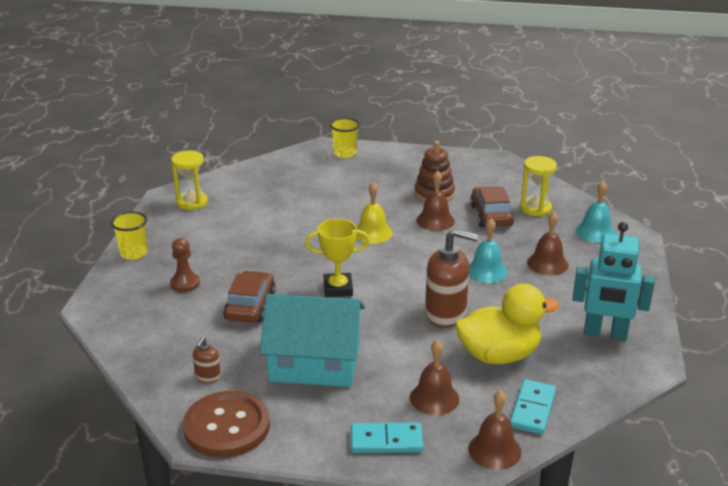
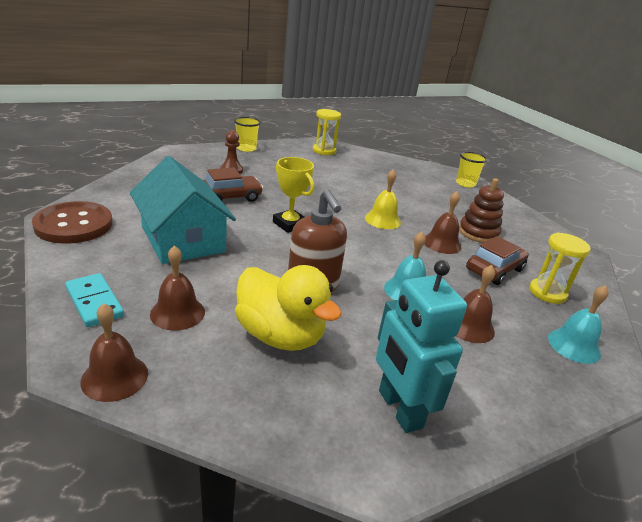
camera: 50 degrees right, 0 degrees up
(207, 377) = (130, 203): brown soap dispenser -> none
(533, 409) = (205, 387): turquoise domino -> none

